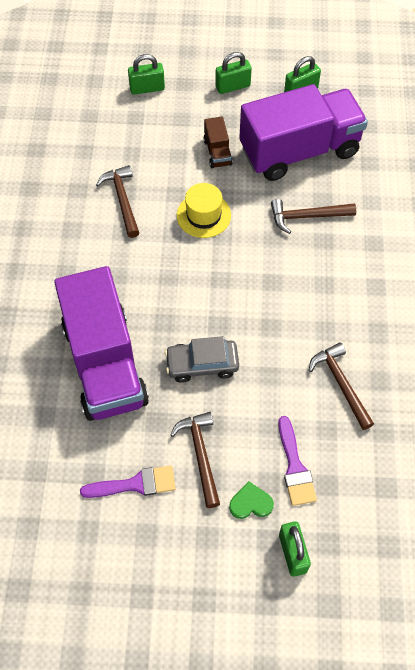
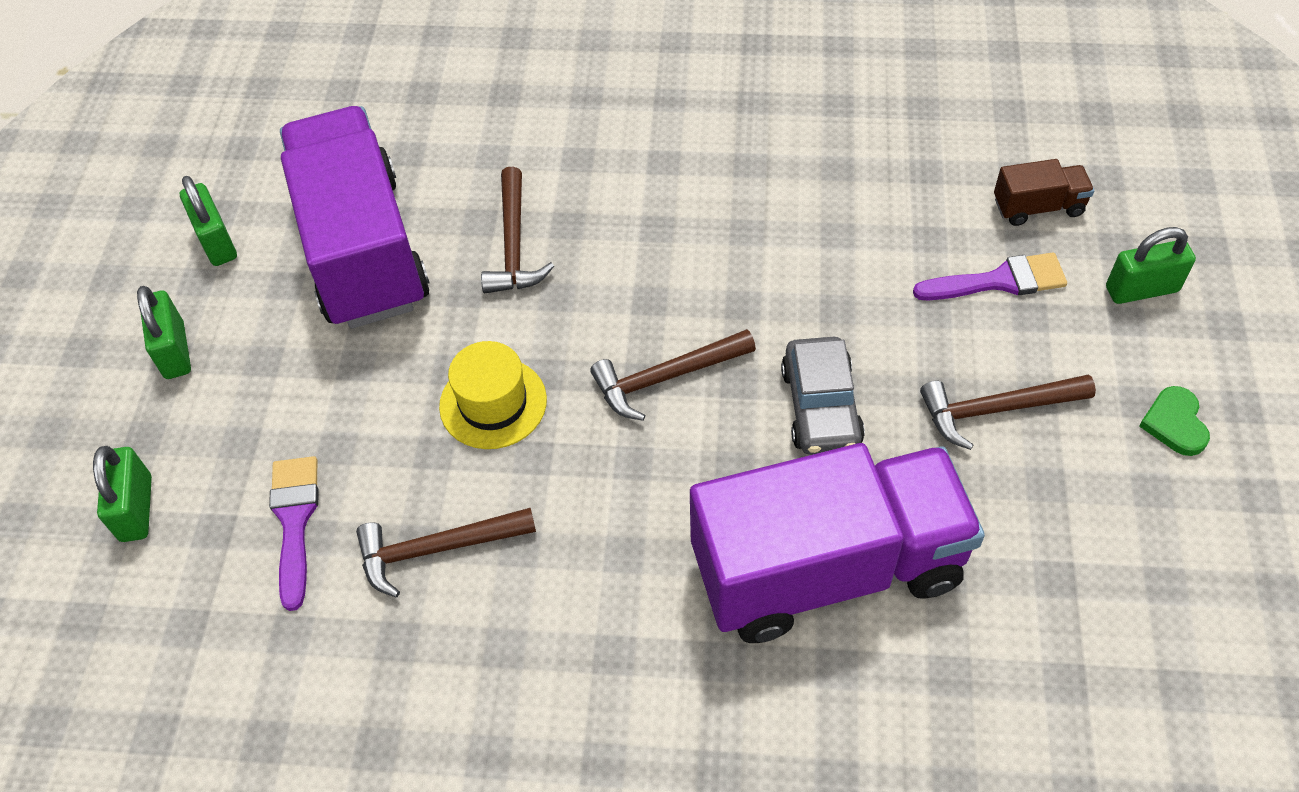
camera: 85 degrees left, 5 degrees down
(134, 484) = (1065, 510): purple brush -> purple brush (295, 522)
(217, 152) = (341, 379): brown truck -> brown truck (1038, 207)
(250, 503) = (1070, 340): green heart -> green heart (1175, 423)
(341, 384) = (847, 216): brown hammer -> brown hammer (666, 378)

